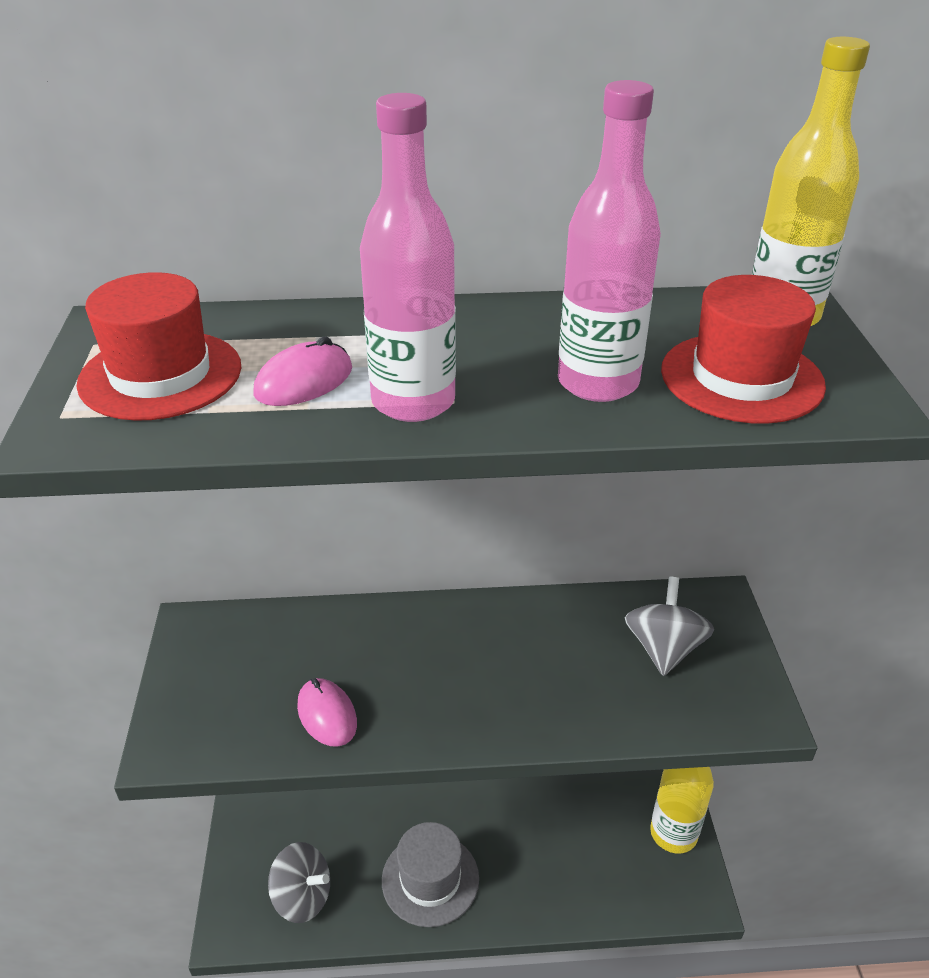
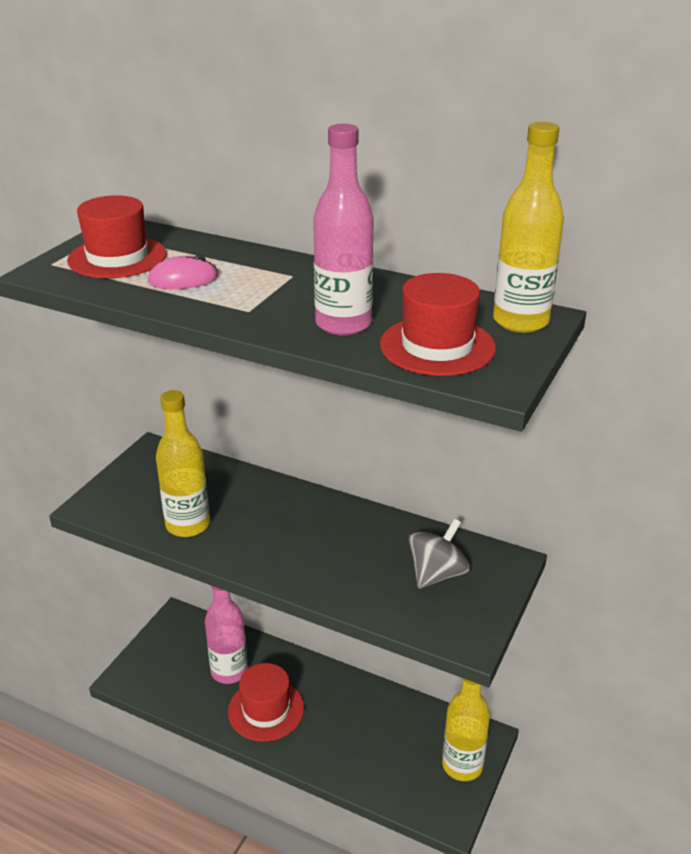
camera: 30 degrees right, 5 degrees down
(302, 896) = (179, 681): grey spinning top -> none
(327, 715) = (188, 525): pink mouse -> yellow bottle
(413, 402) = (227, 304): pink bottle -> pink bottle (229, 671)
(430, 879) = (266, 710): grey hat -> red hat

